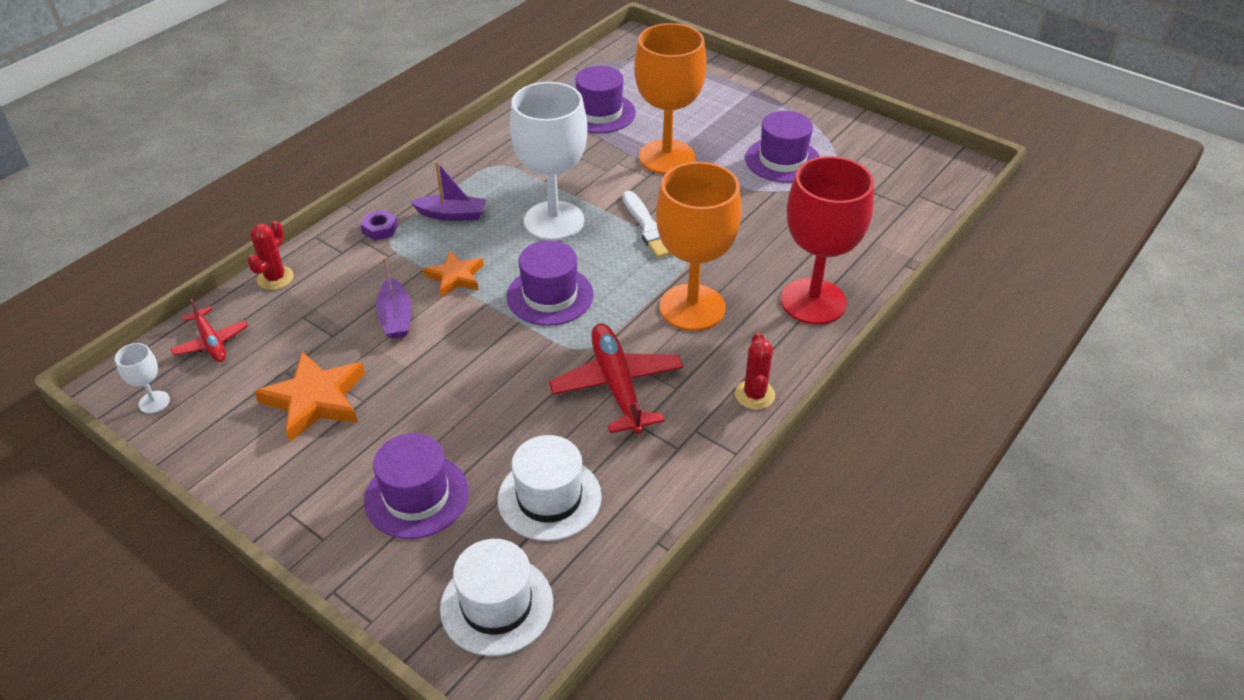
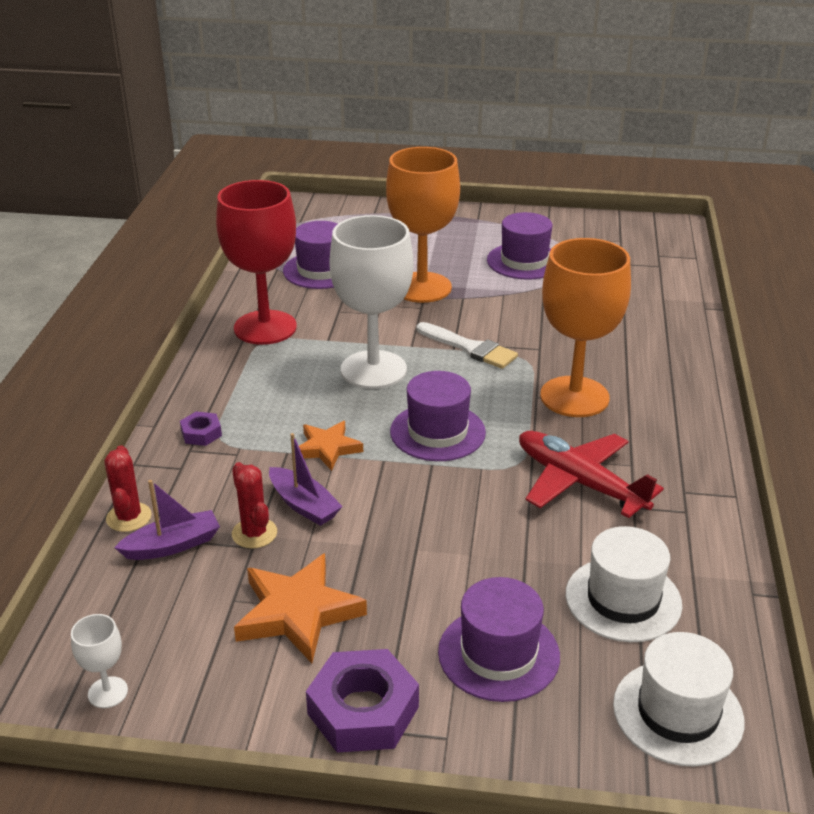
camera: 30 degrees left, 10 degrees down
(211, 342) = (116, 605): red plane -> none
(289, 492) = (363, 710): none -> purple nut
(452, 215) = (265, 396): purple boat -> purple boat (172, 545)
(754, 395) = (700, 445): red cactus -> red cactus (254, 533)
(813, 301) = (666, 358): red goblet -> red goblet (265, 328)

